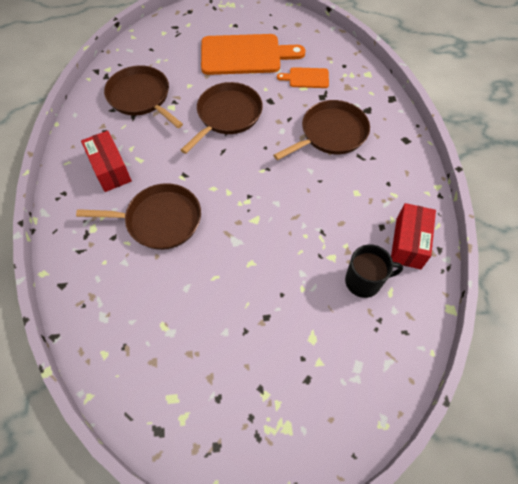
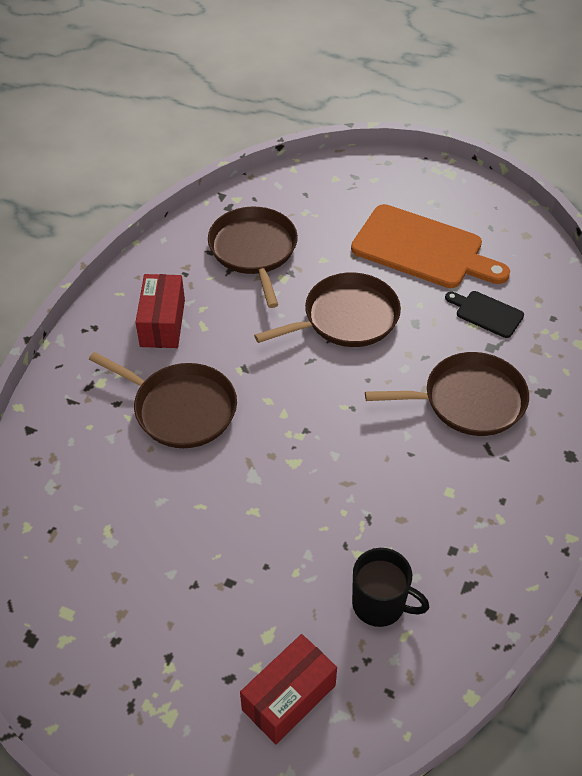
camera: 30 degrees right, 10 degrees down
(306, 78) = (486, 313): orange cutting board -> black cutting board
(408, 243) = (474, 588): red box -> red box (289, 697)

